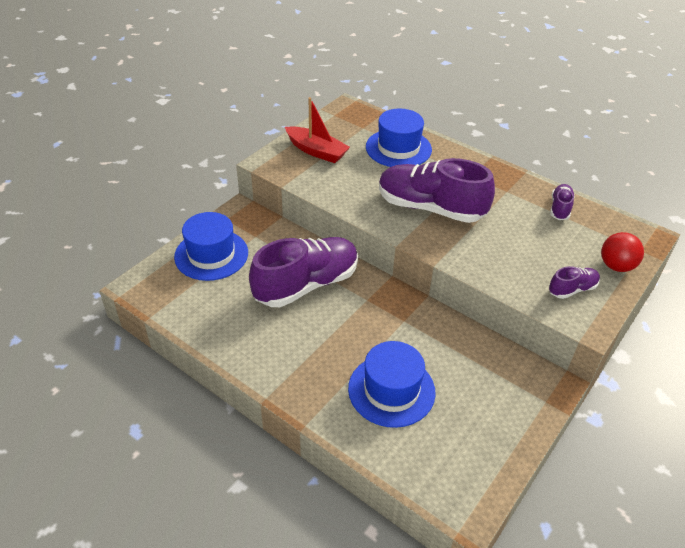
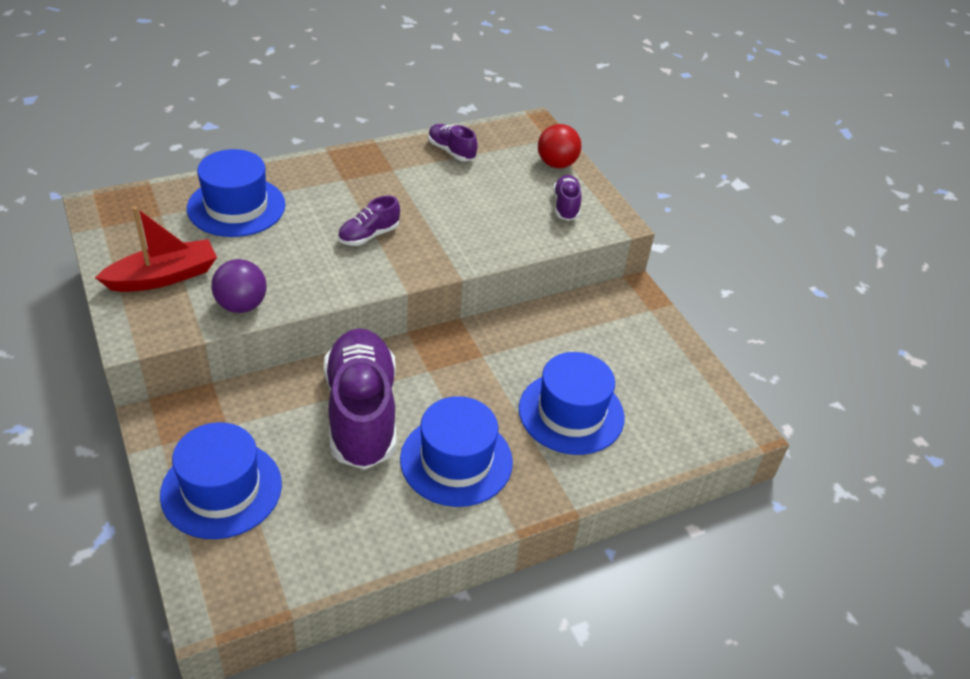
camera: 65 degrees left, 0 degrees up
(302, 344) = (456, 460): none -> blue hat
(320, 187) = (241, 305): none -> purple ball
(430, 208) = (369, 235): purple shoe -> purple shoe, size x0.46

